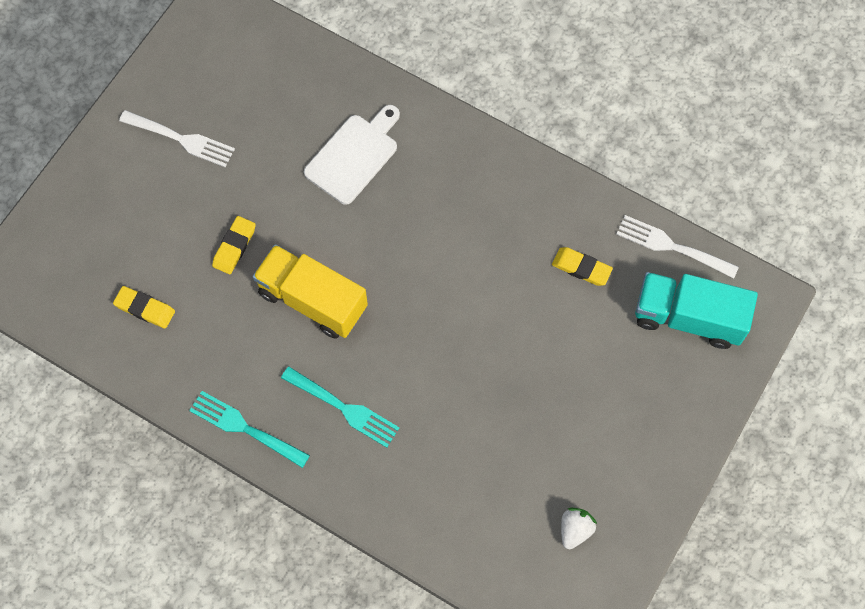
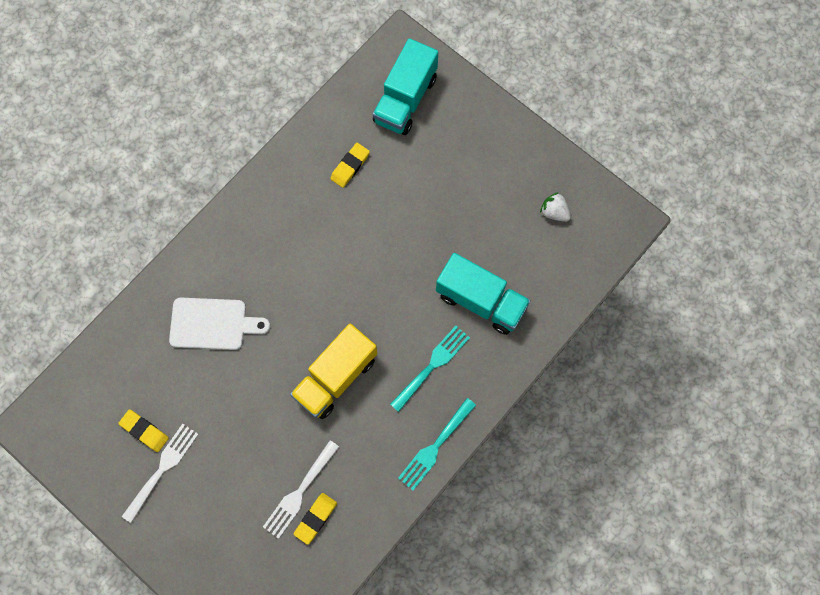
camera: 80 degrees left, 5 degrees up
(234, 246) = (274, 435): yellow eraser -> yellow eraser (144, 431)
(354, 155) = (213, 324): white cutting board -> white cutting board turned 135 degrees clockwise
(437, 453) = (480, 301): none -> turquoise truck
(672, 246) = (346, 98): white fork -> white fork (300, 492)

